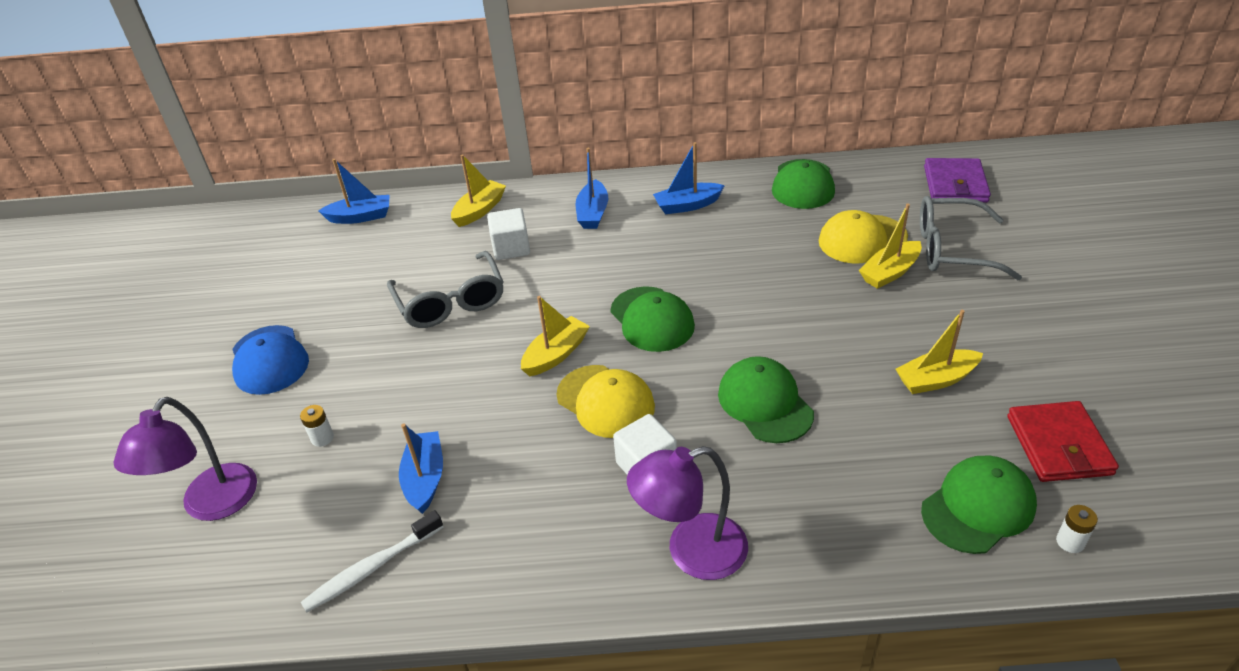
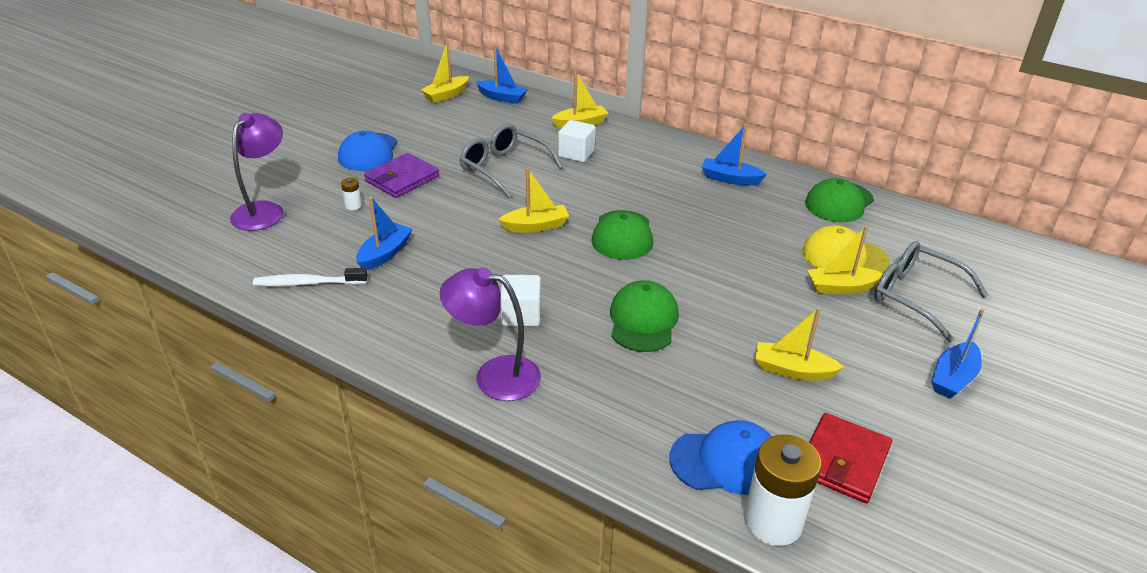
camera: 30 degrees right, 5 degrees down
(212, 505) = (264, 210): purple lamp -> purple lamp turned 150 degrees clockwise
(290, 242) = (446, 95): none -> yellow boat
(451, 302) = (504, 168): grey glasses -> grey glasses turned 120 degrees clockwise
(592, 213) = (655, 156): blue boat -> blue boat (953, 378)
(605, 401) = (537, 267): yellow cap -> none
(955, 184) = (976, 255): purple wallet -> purple wallet (402, 179)
(978, 507) = (726, 461): green cap -> blue cap
(1070, 542) = (773, 522): white battery -> white battery, size x2.32

